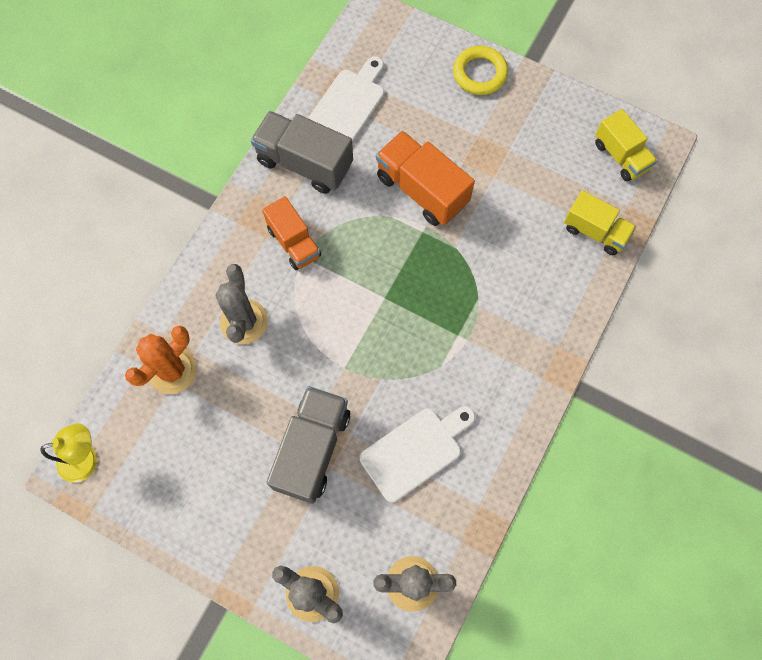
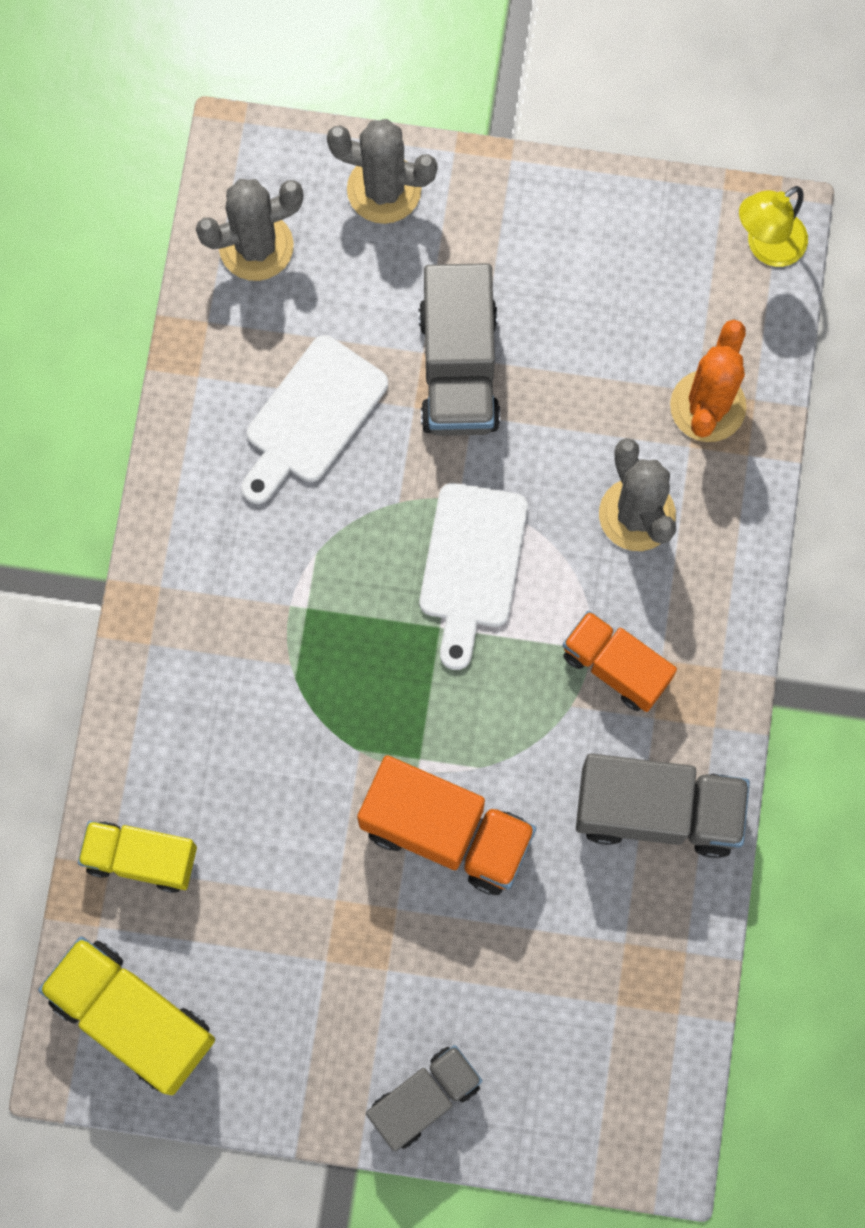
camera: 160 degrees right, 5 degrees up
(348, 105) = (630, 949): white cutting board -> white cutting board (472, 565)
(480, 73) = (424, 1098): yellow ring -> grey truck
(621, 156) = (132, 1018): yellow truck -> yellow truck, size x1.50

